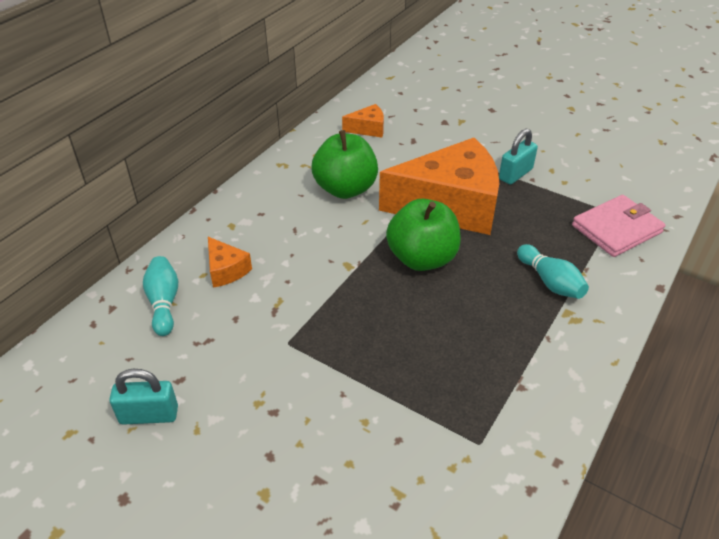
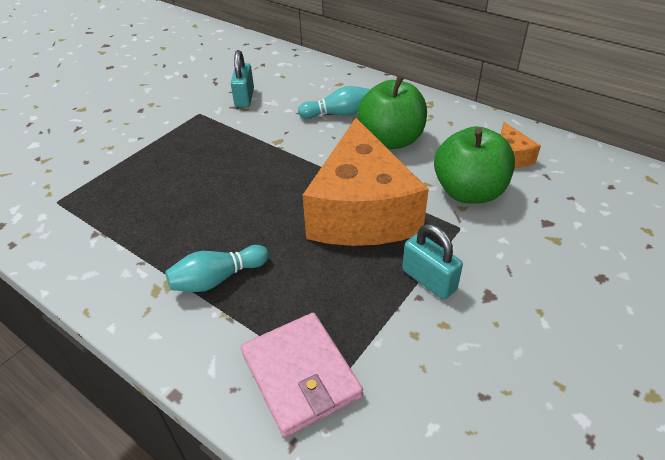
camera: 95 degrees right, 0 degrees up
(149, 415) = (162, 68): turquoise padlock -> turquoise padlock (244, 98)
(164, 303) = (257, 64): turquoise bowling pin -> turquoise bowling pin (338, 114)
(226, 270) = (285, 84): orange cheese -> none
(422, 258) = (277, 185): green apple -> green apple (469, 192)

